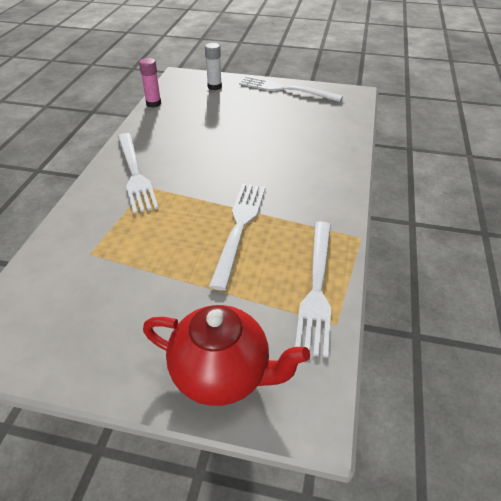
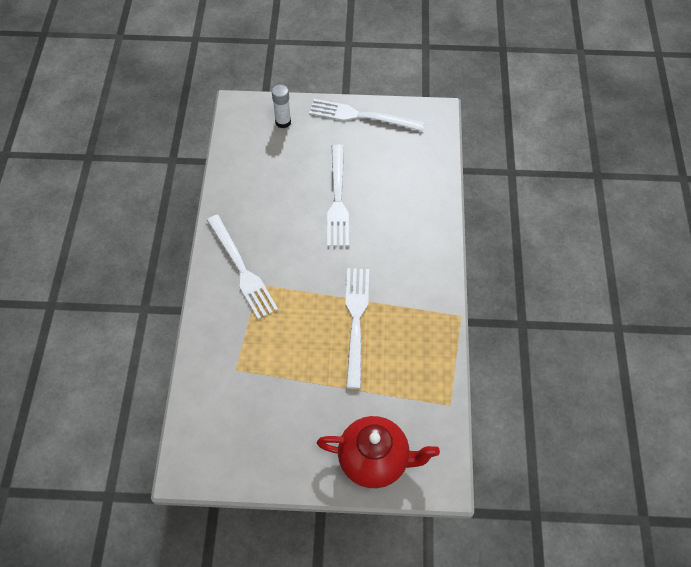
camera: 10 degrees left, 15 degrees up
(153, 104) = (225, 161): pink glue stick -> none
(316, 288) = (431, 374): white fork -> white fork (337, 199)

